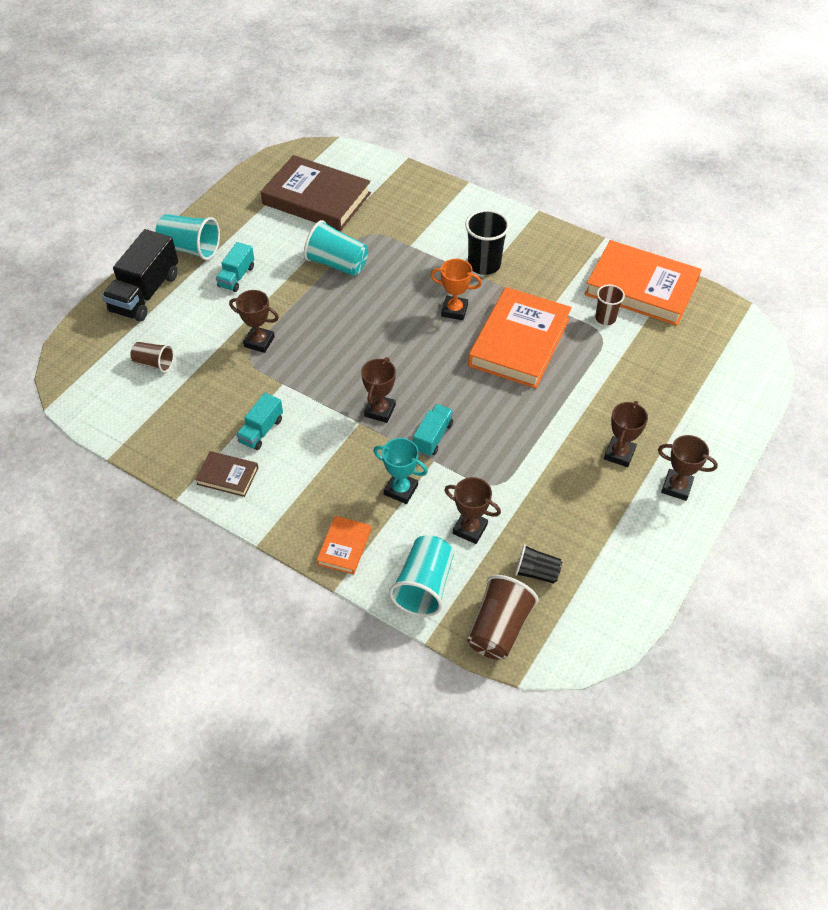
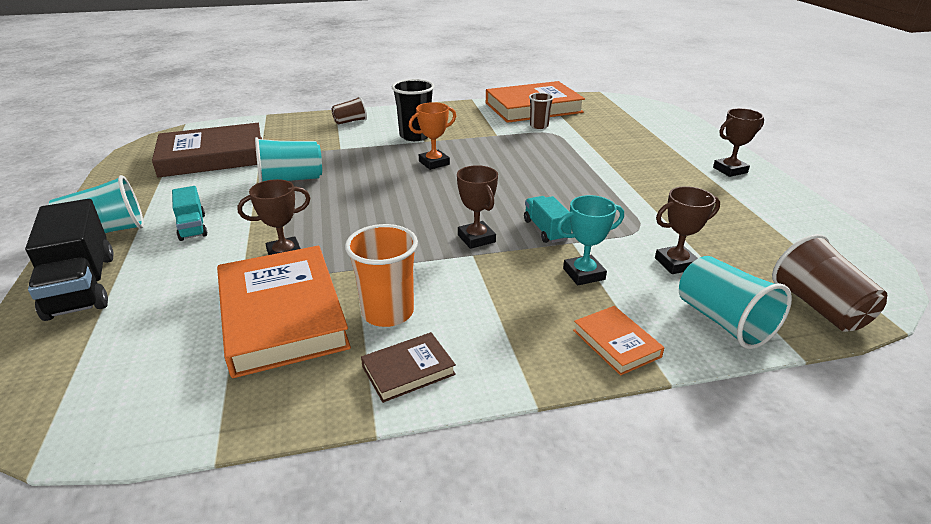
camera: 45 degrees left, 20 degrees down
(154, 363) = (171, 333): brown cup -> brown cup (350, 121)
(261, 430) = (388, 312): turquoise truck -> orange cup
(519, 342) = (508, 157): orange book -> orange book (282, 315)
(536, 572) = (763, 257): black cup -> none
(619, 454) = (672, 173): brown trophy -> none

